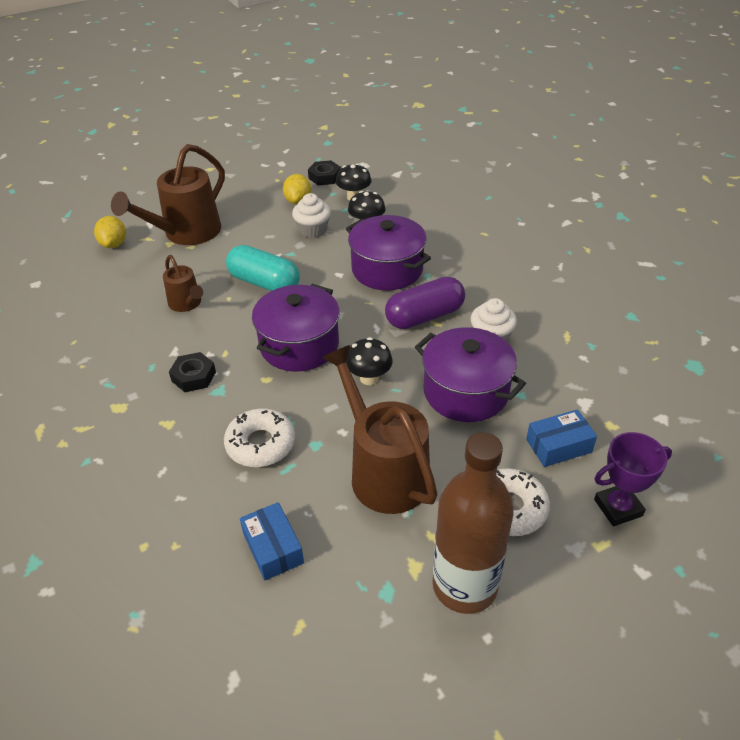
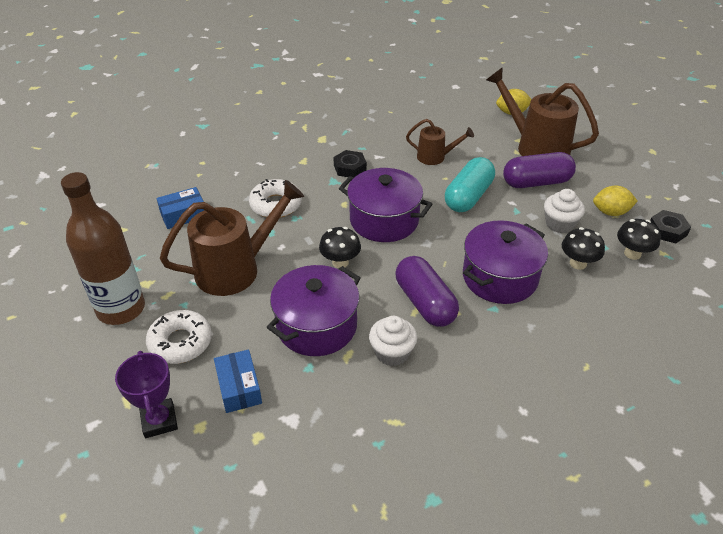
camera: 90 degrees right, 0 degrees up
(187, 304) = (435, 157): brown watering can -> brown watering can turned 135 degrees counterclockwise
(247, 238) = (536, 182): none -> purple capsule

